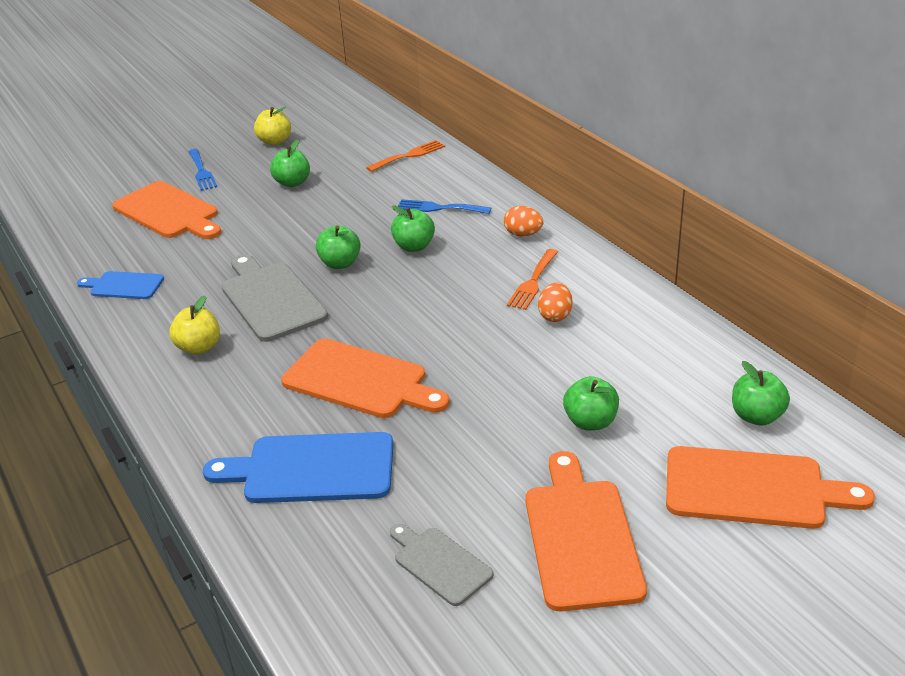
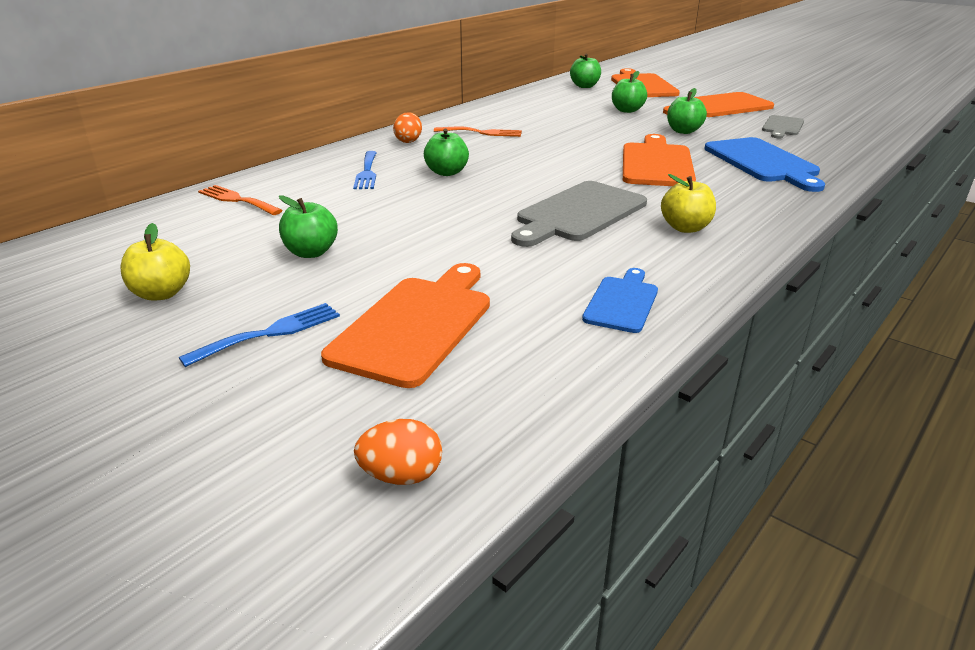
camera: 110 degrees left, 5 degrees down
(124, 285) = (622, 302): blue cutting board -> blue cutting board turned 150 degrees counterclockwise
(340, 263) = (494, 196): green apple -> green apple (683, 131)
(555, 315) = (523, 124): orange egg -> orange egg (401, 476)

